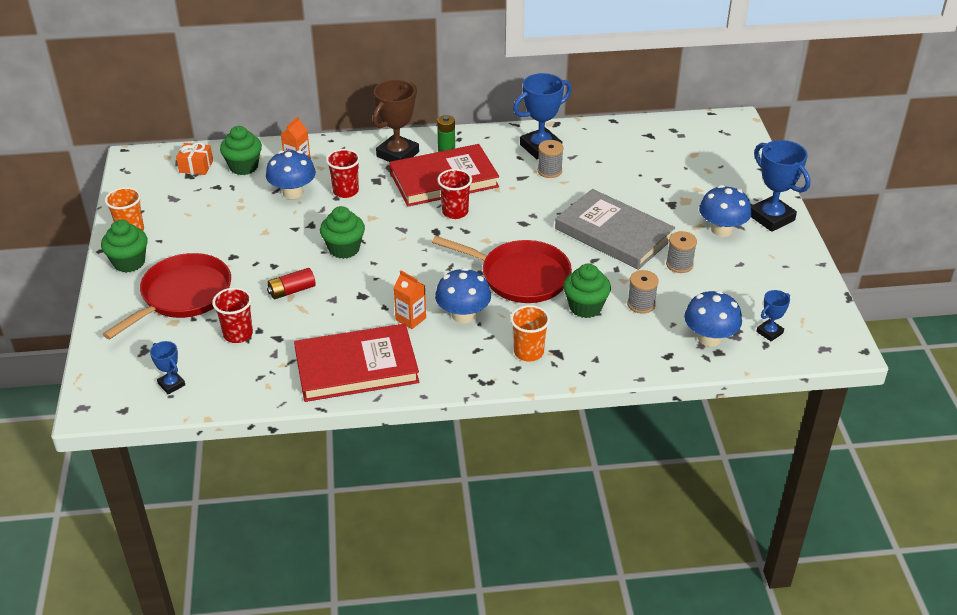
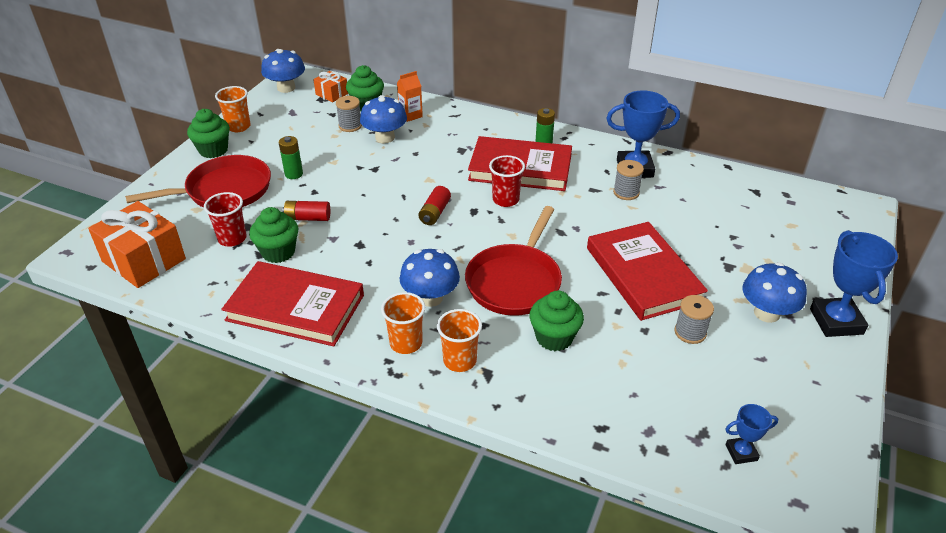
camera: 30 degrees right, 0 degrees up
(171, 384) = (144, 260): blue trophy -> orange gift
(237, 257) = (294, 174): none -> green battery
(344, 249) = (382, 198): green cupcake -> green cupcake (278, 252)
(345, 191) = (428, 150): red cup -> none
(397, 154) = (499, 134): brown trophy -> none
(403, 245) = (435, 213): none -> red battery
(411, 319) = (381, 282): orange carton -> none
(475, 357) = (406, 343): none -> orange cup
(520, 276) = (515, 281): red pan -> red pan turned 60 degrees clockwise
(613, 234) = (643, 274): grey book -> red book
(641, 304) = (615, 358): grey spool -> grey spool (350, 126)
(709, 338) = (664, 428): blue mushroom -> blue mushroom (286, 88)

